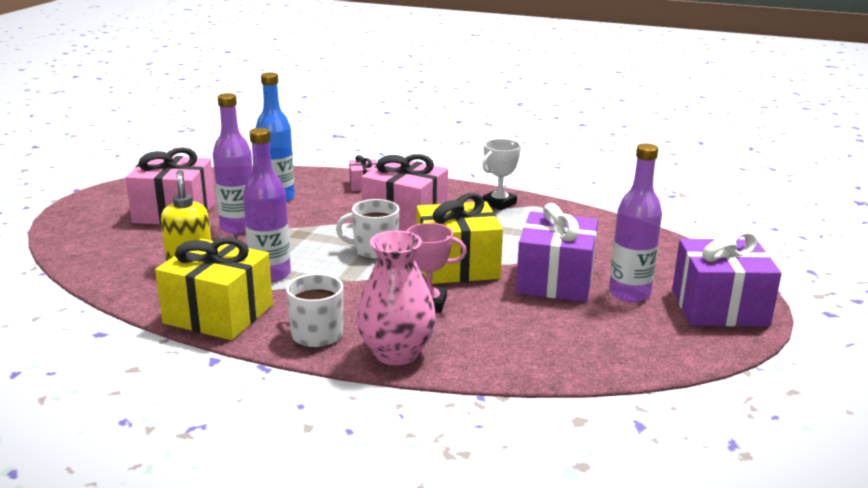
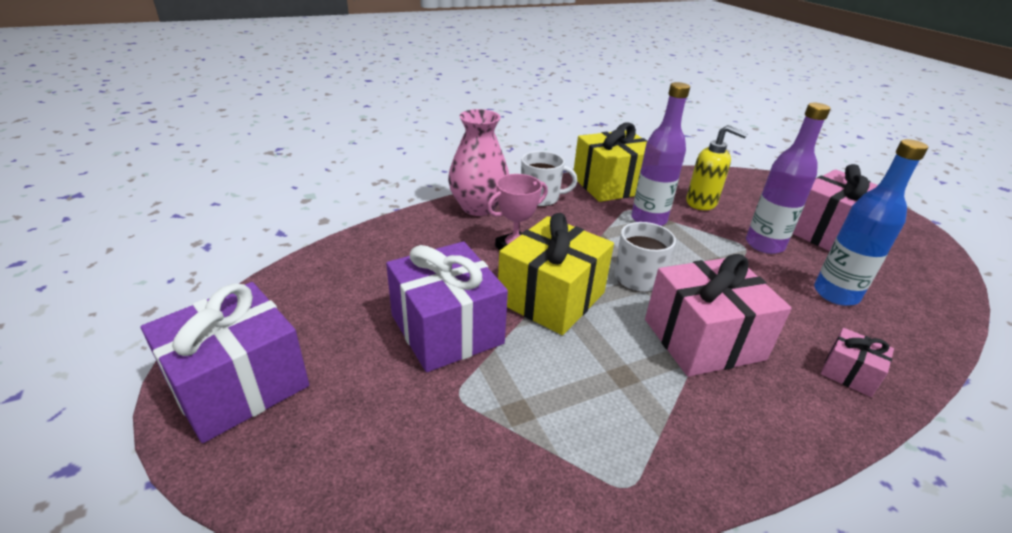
camera: 135 degrees right, 10 degrees up
(499, 203) = (678, 450): white trophy -> none
(629, 293) = (356, 351): purple bottle -> none

